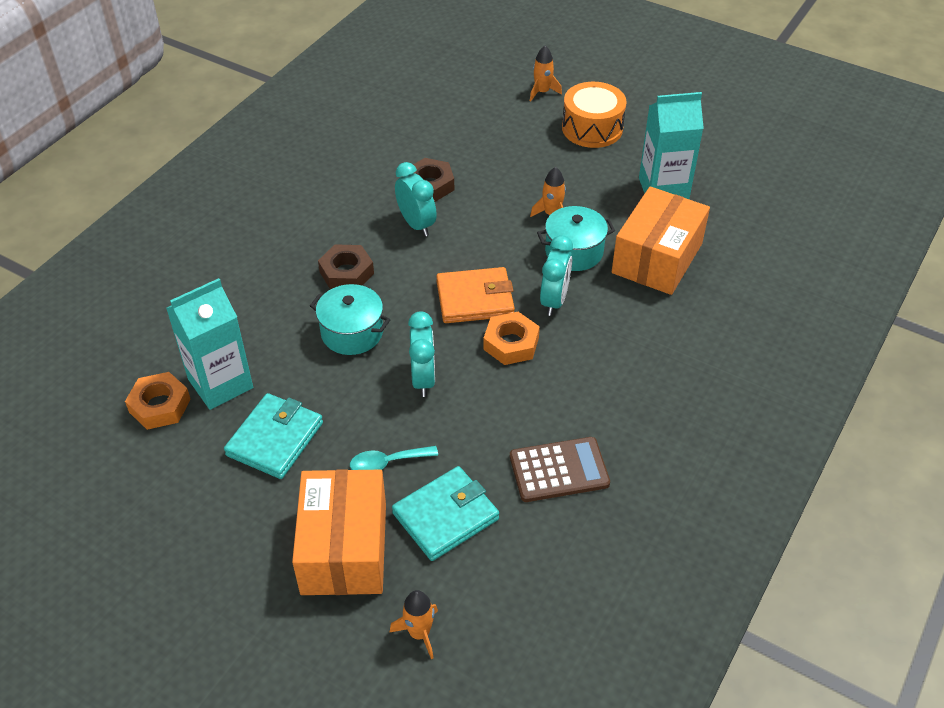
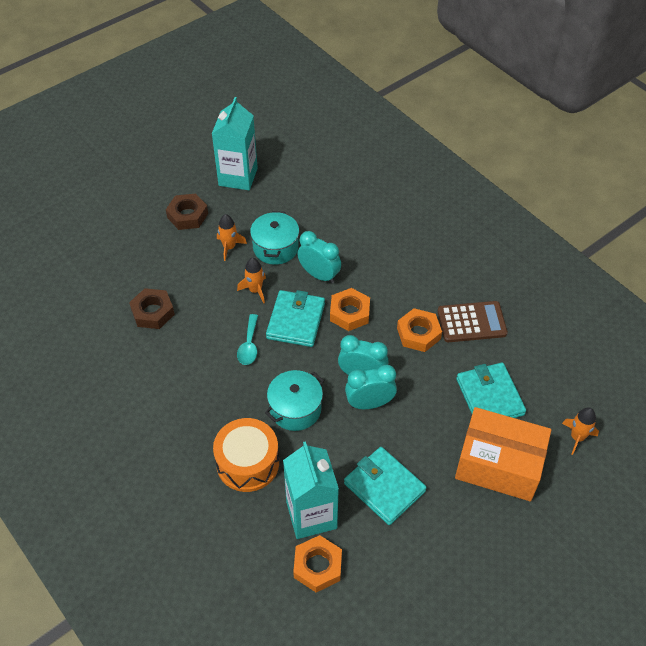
camera: 70 degrees left, 5 degrees up
(346, 273) = (226, 396): brown nut -> brown nut (187, 215)
(387, 463) = (432, 419): turquoise spoon -> turquoise spoon (249, 345)
(416, 224) = (195, 334): turquoise clock -> turquoise clock (369, 403)
(475, 299) = (296, 321): orange wallet -> turquoise wallet
(512, 418) = (418, 333): none -> orange nut
(542, 92) = (82, 206): orange rocket -> orange rocket (255, 290)
(559, 470) = (471, 322): brown calculator -> brown calculator turned 75 degrees clockwise
(592, 128) = (147, 192): orange drum -> orange drum (247, 463)
(657, 258) = (305, 205): orange box -> none

